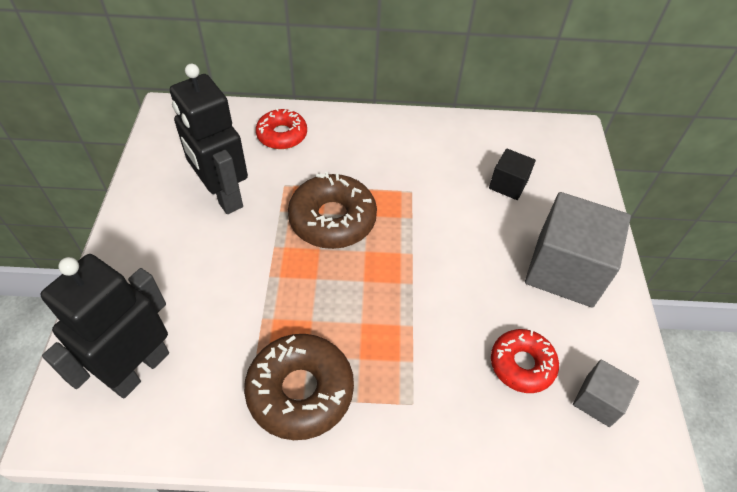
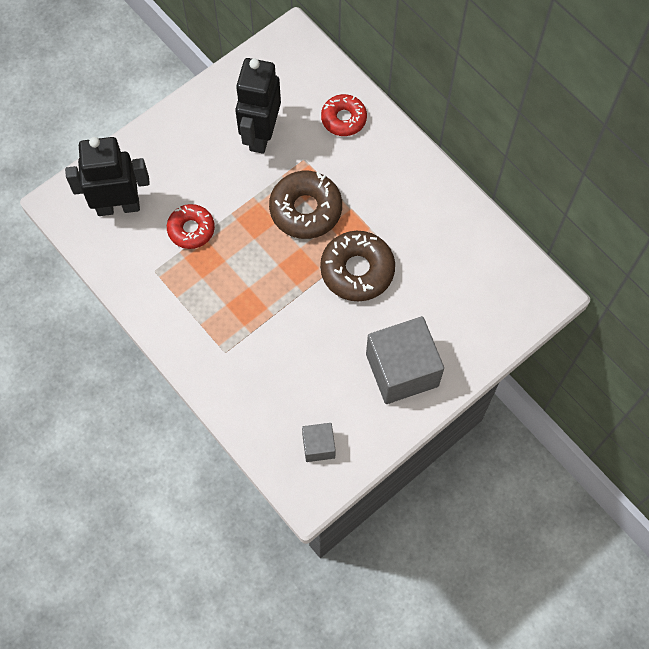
camera: 50 degrees right, 15 degrees up
(300, 391) = (179, 292): brown donut -> brown donut (357, 270)
(508, 184) = (444, 287): black cube -> none
(522, 364) = (304, 391): red donut -> red donut (191, 229)

